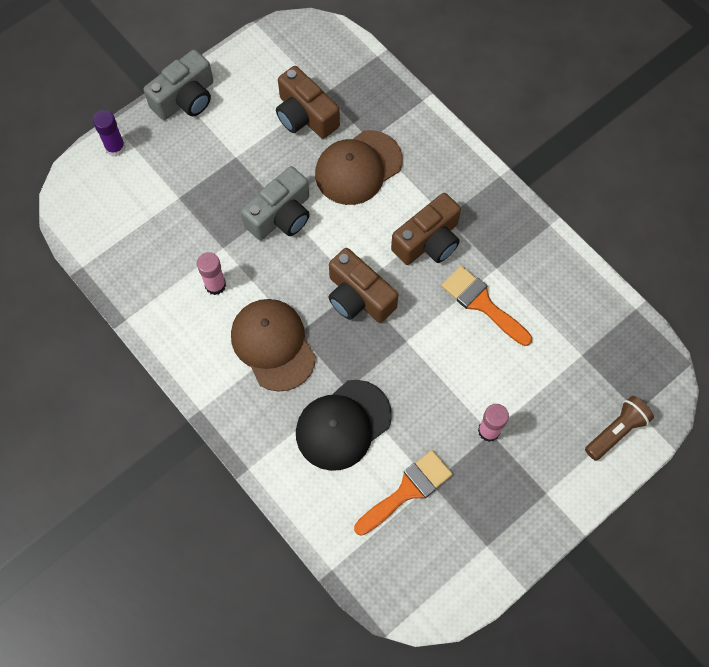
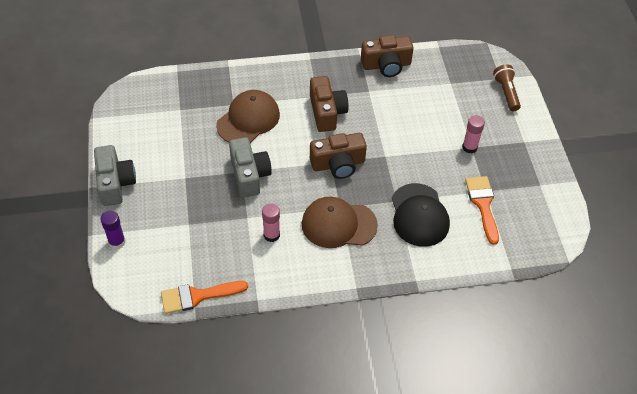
camera: 60 degrees left, 15 degrees down
(305, 115) = (187, 127): brown camera -> brown camera (386, 65)
(358, 168) = (248, 119): brown cap -> brown cap turned 135 degrees counterclockwise
(482, 304) = (387, 109): orange brush -> orange brush (198, 296)

